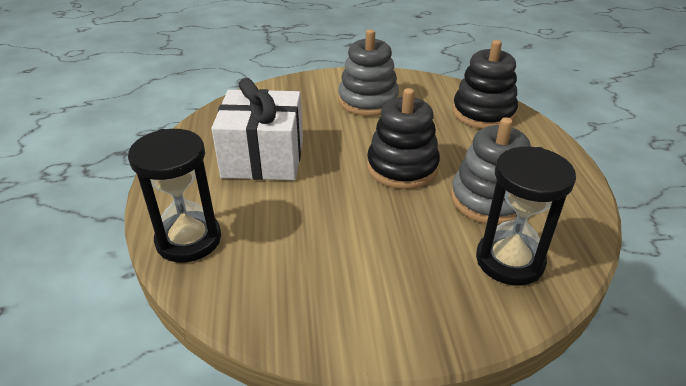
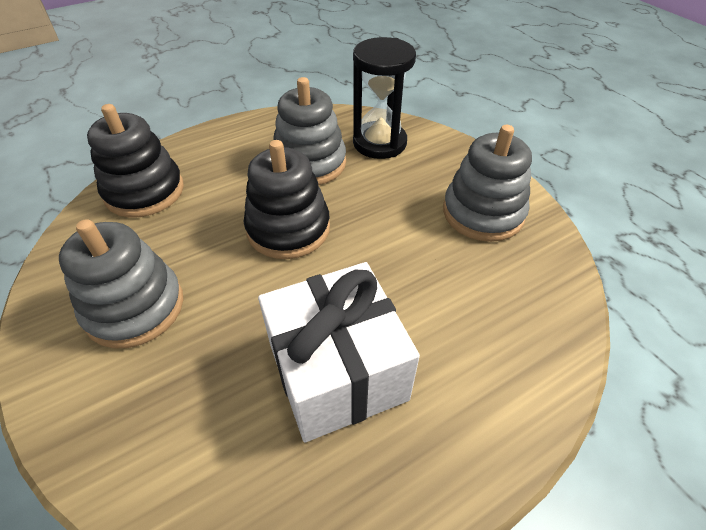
camera: 115 degrees left, 10 degrees up
(188, 239) = (529, 365): black hourglass -> none
(349, 294) = (483, 213): none -> grey stacking toy

